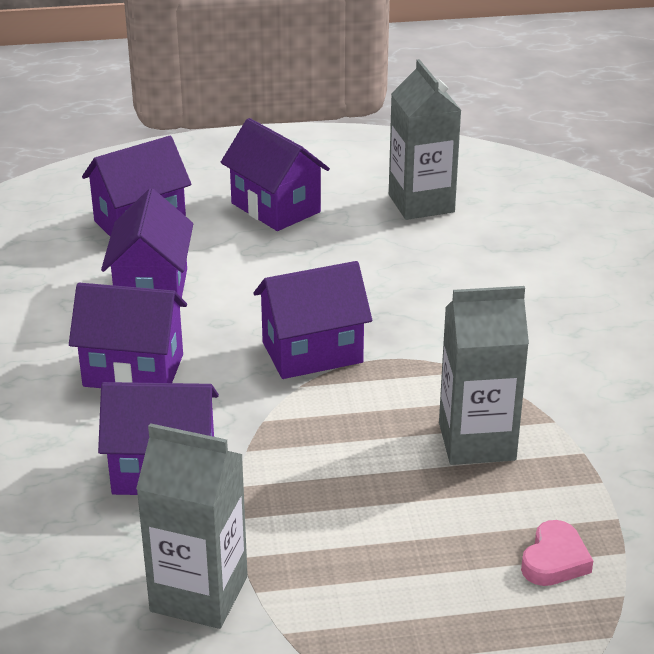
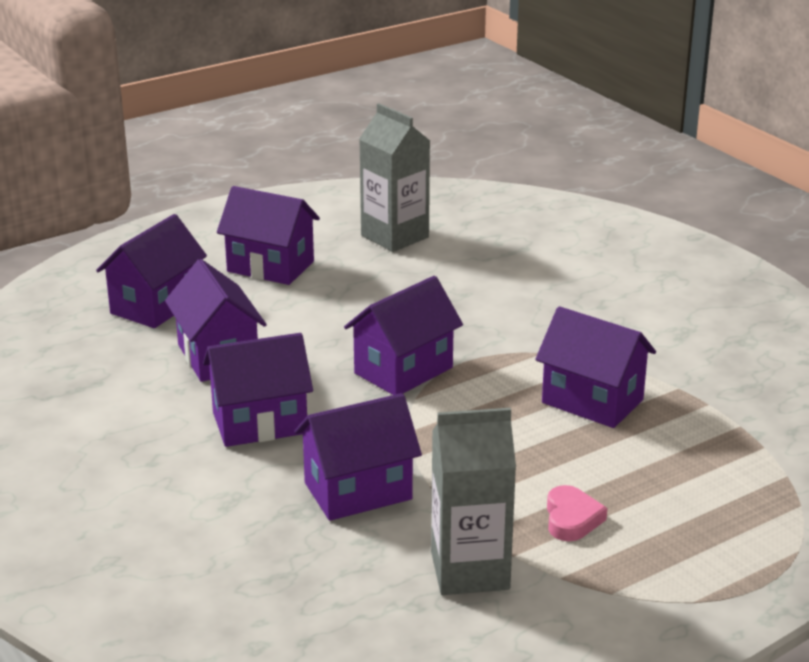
camera: 25 degrees left, 5 degrees down
(477, 441) = (592, 401): grey carton -> purple house
(554, 560) = (719, 466): pink heart -> pink heart (571, 519)

